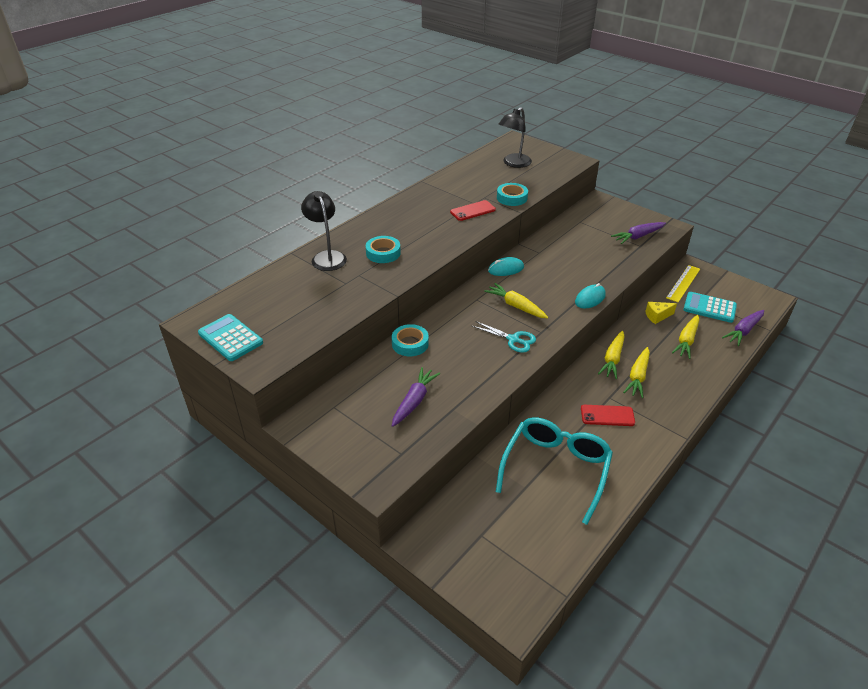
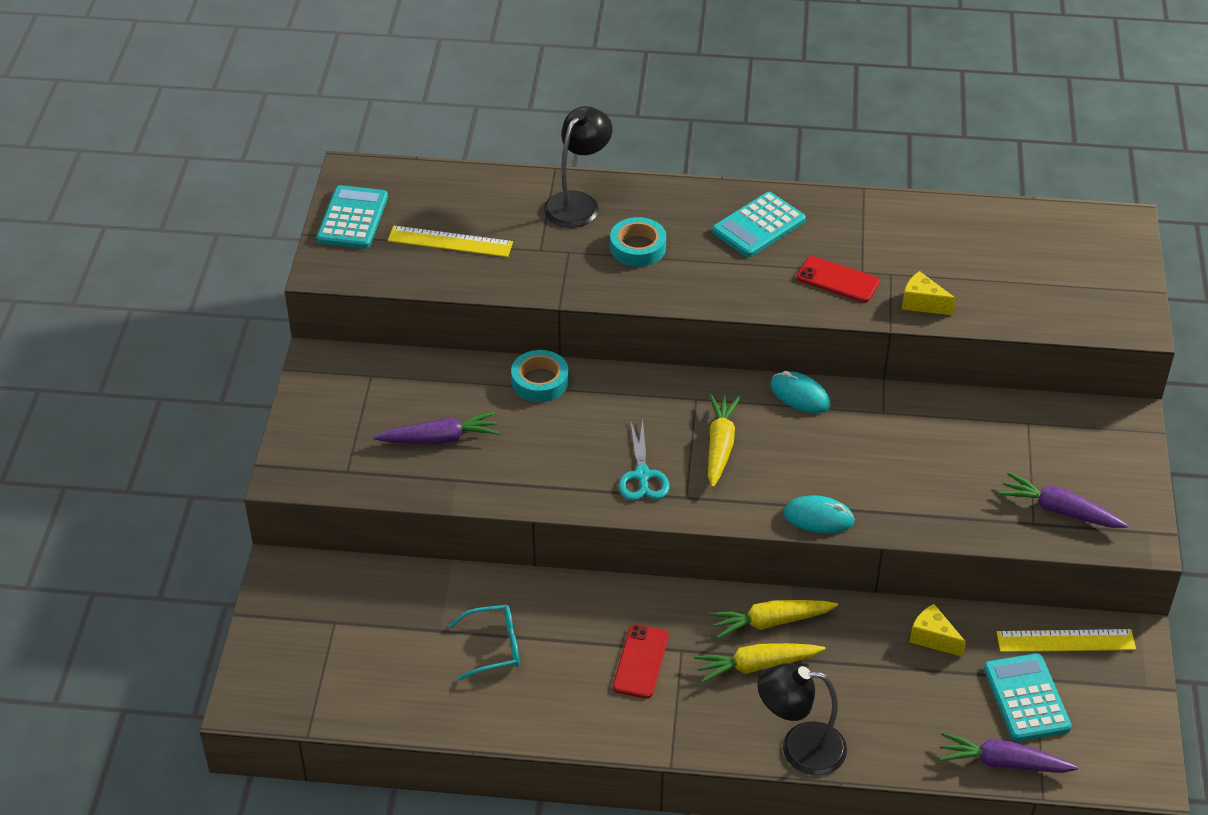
camera: 55 degrees right, 5 degrees up
(299, 310) = (450, 241): none -> yellow ruler
(411, 215) = (758, 226): none -> turquoise calculator
(512, 198) = (922, 303): turquoise tape -> yellow cheese
(513, 163) = (1035, 258): black lamp -> black lamp (799, 748)
(556, 469) = (494, 647): turquoise glasses -> turquoise glasses, size x0.51
(607, 415) = (641, 661): red phone -> red phone turned 45 degrees clockwise
(686, 340) = (903, 696): yellow carrot -> none

